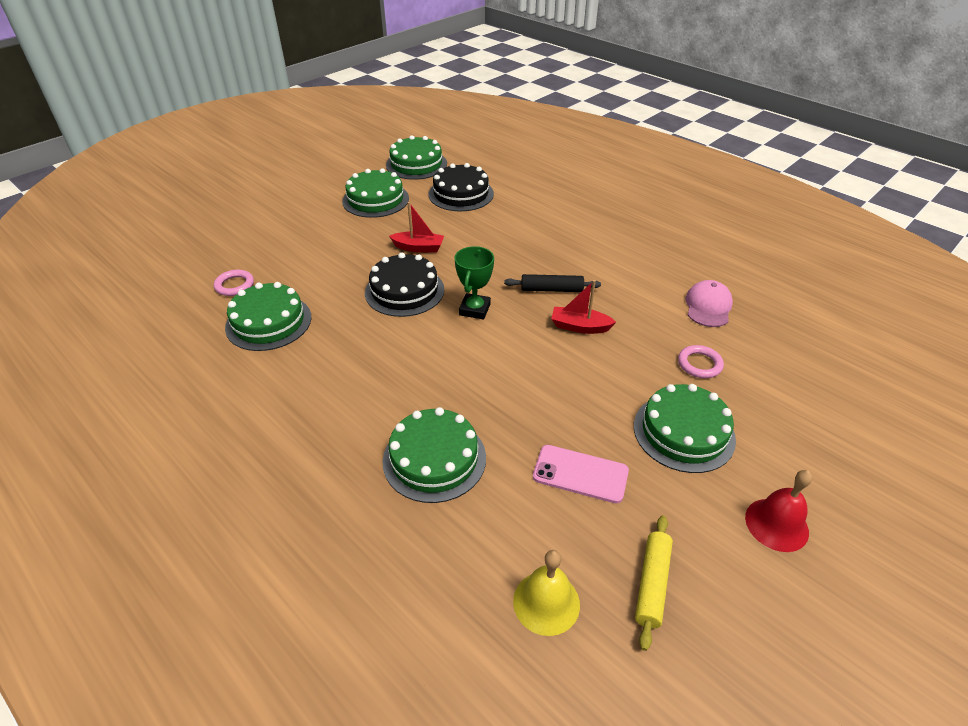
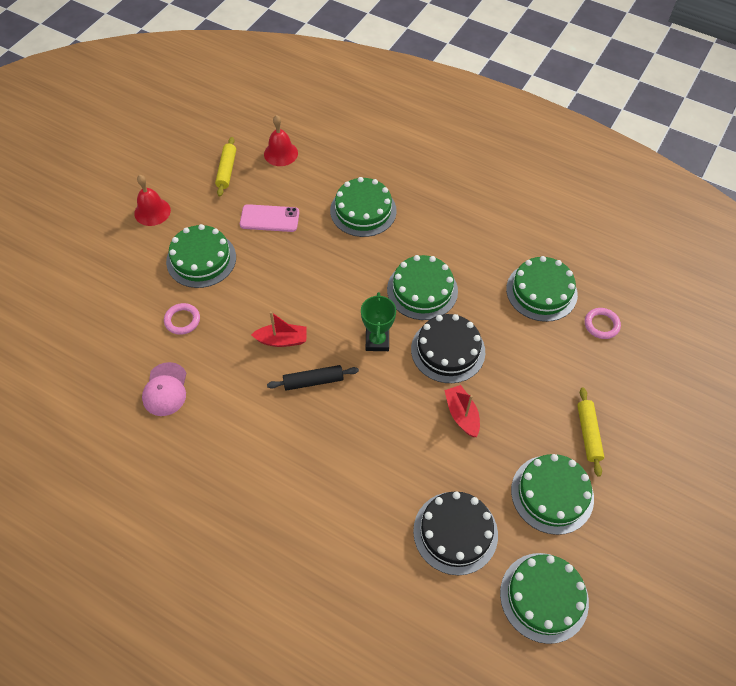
camera: 165 degrees right, 15 degrees up
(319, 222) = (588, 434): none -> yellow rolling pin
(402, 346) = (422, 290): none -> green cake
(419, 248) = (461, 414): red boat -> red boat turned 75 degrees clockwise
(546, 602) = (281, 153): yellow bell -> red bell

